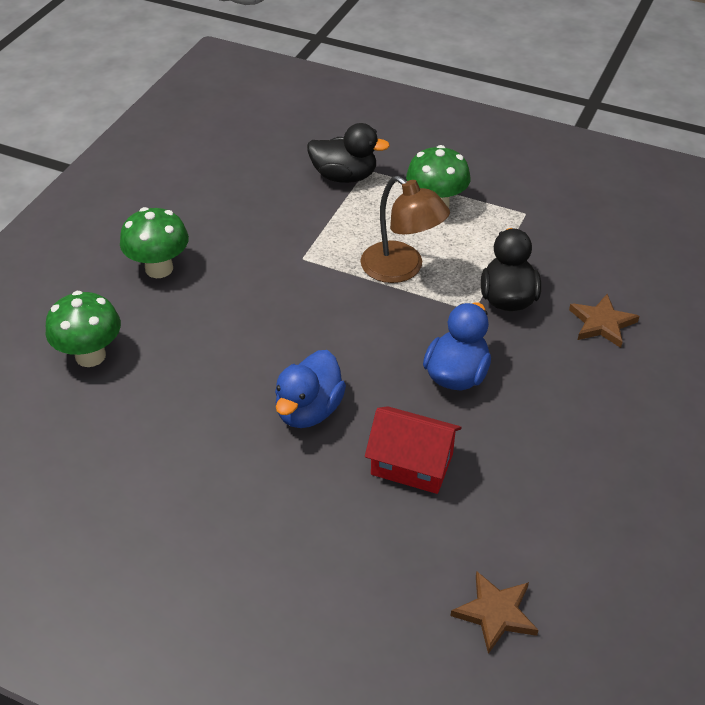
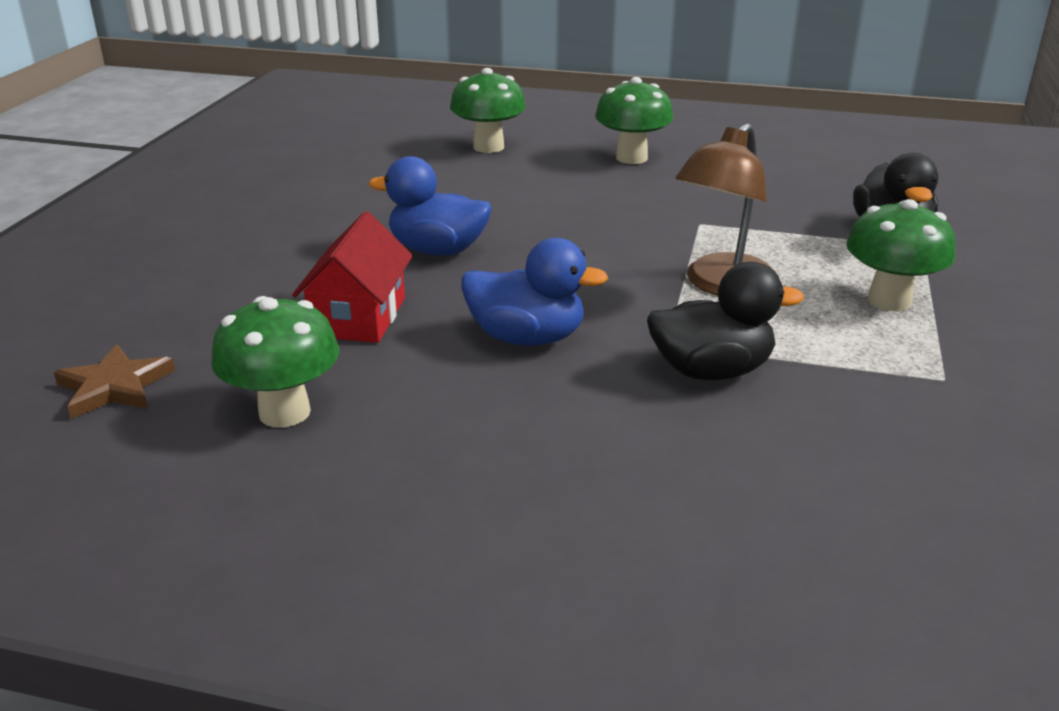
camera: 80 degrees right, 15 degrees down
(538, 507) = (284, 412): none -> green mushroom
(602, 323) = (701, 466): brown star -> none

